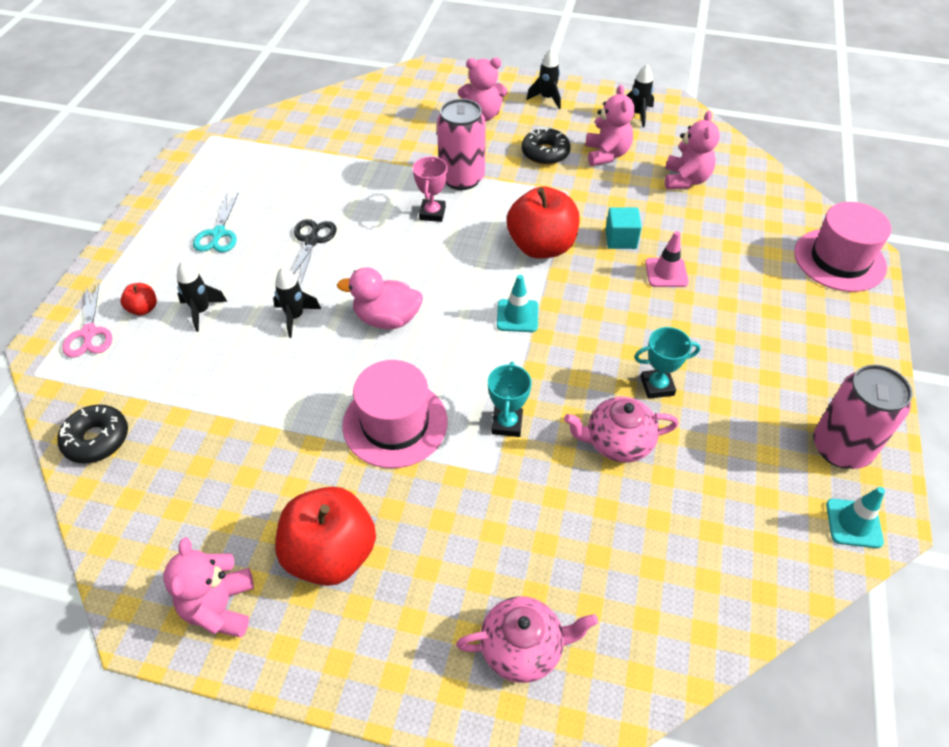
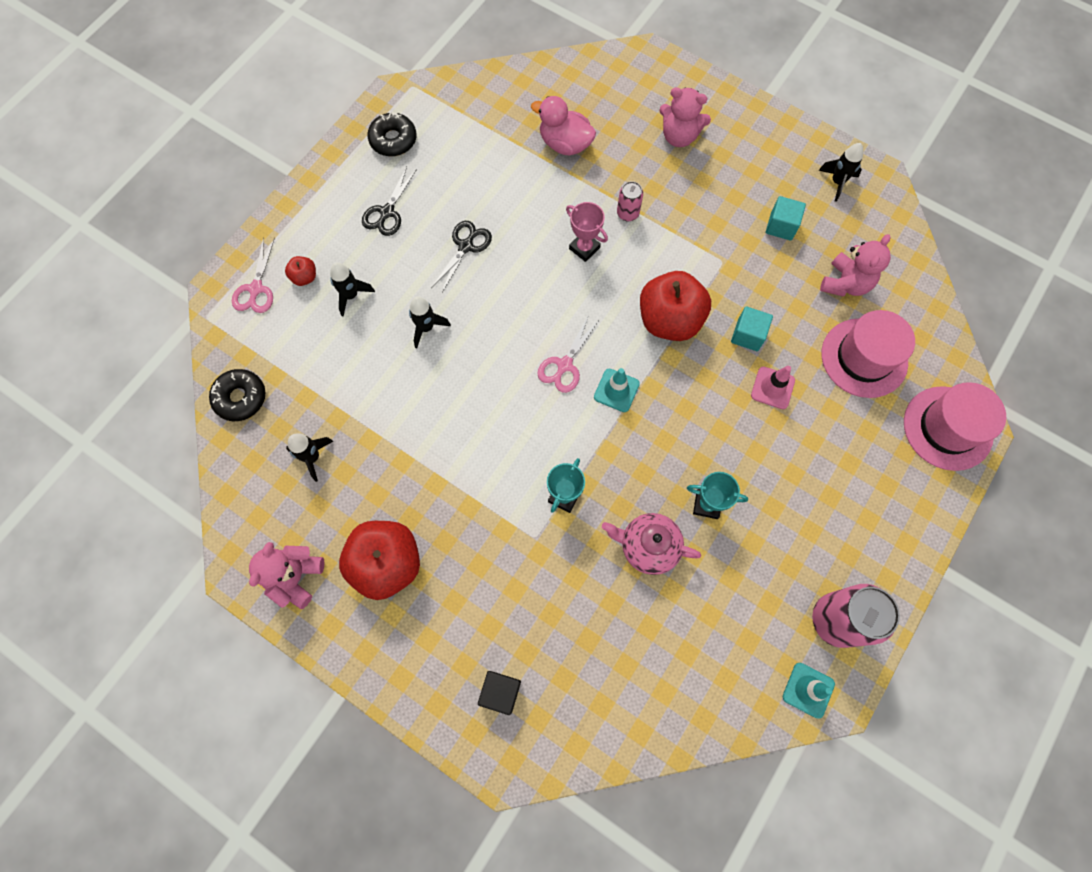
camera: 20 degrees right, 20 degrees up
(218, 234) = (387, 212): turquoise scissors -> black scissors
(387, 319) = (503, 356): pink duck -> pink duck (565, 144)
(395, 423) = (474, 464): pink hat -> pink hat (864, 358)
(432, 213) = (584, 248): pink trophy -> pink trophy turned 75 degrees counterclockwise
(455, 309) = (564, 365): none -> pink scissors
(462, 178) = (627, 213): pink can -> pink can, size x0.50
(523, 648) = (500, 692): pink teapot -> black cube
(545, 153) = (721, 206): black donut -> black donut (393, 140)
(547, 99) = (753, 133): black rocket -> black rocket (312, 457)
(606, 154) = (781, 226): pink teddy bear -> turquoise cube

